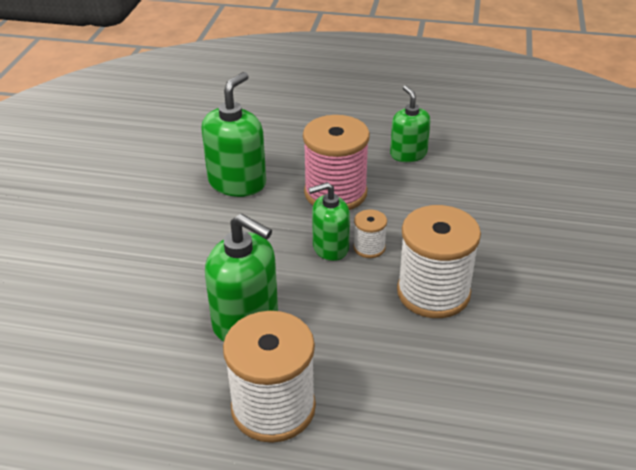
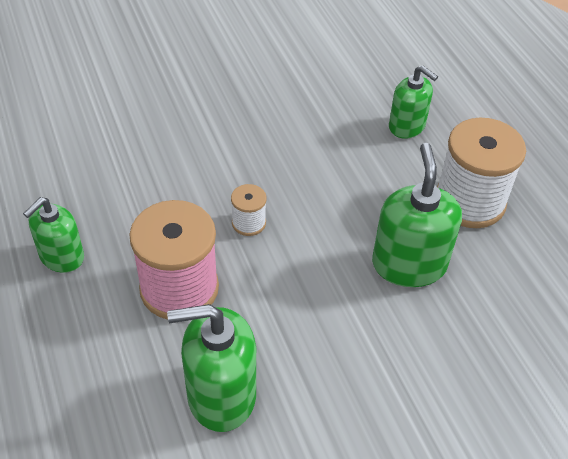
camera: 125 degrees left, 10 degrees up
(330, 247) = (270, 251): green soap dispenser -> green soap dispenser (407, 126)
(433, 292) = (274, 160): white spool -> none

